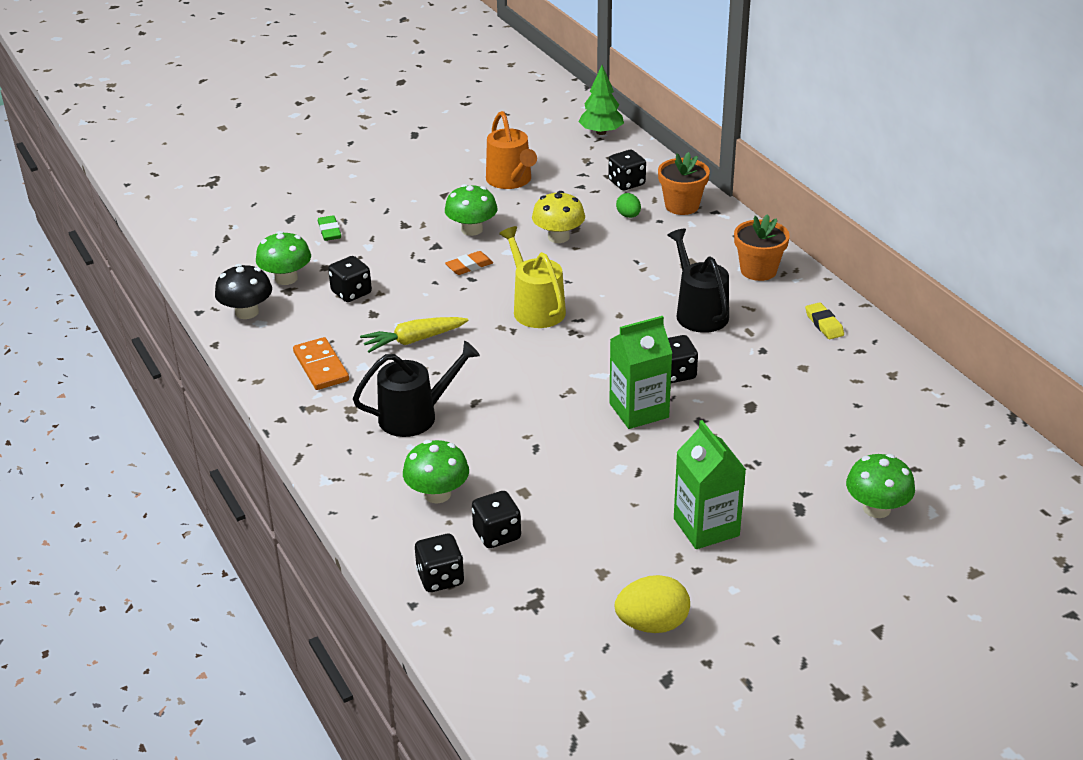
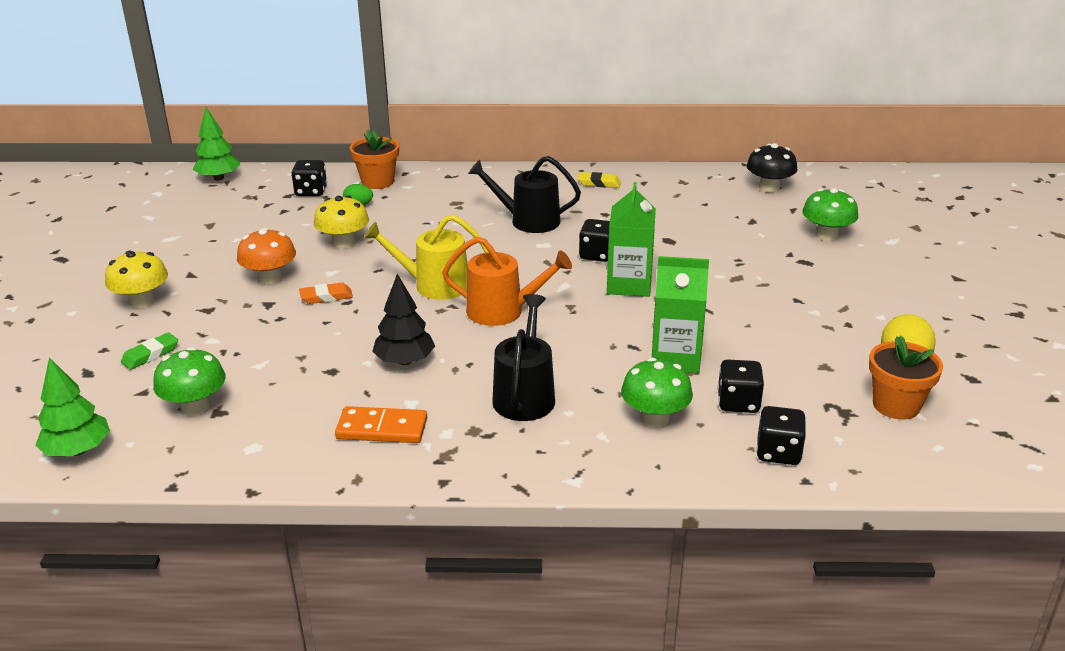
camera: 60 degrees left, 5 degrees down
(208, 259) = (78, 450): none -> green tree
(247, 312) = (221, 451): black mushroom -> black mushroom (769, 188)
(329, 231) = (150, 355): green eraser -> green eraser turned 60 degrees counterclockwise
(351, 293) = (279, 373): black dice -> none
(390, 194) = (142, 301): none -> yellow mushroom
(413, 340) = (405, 361): yellow carrot -> black tree
(469, 266) = (326, 297): orange eraser -> orange eraser turned 75 degrees clockwise
(472, 229) = (270, 278): green mushroom -> orange mushroom
(511, 180) = (222, 237): orange watering can -> orange watering can (502, 311)
(706, 527) = (800, 304): green carton -> green carton (675, 358)
(758, 270) = (503, 183): orange flower pot -> orange flower pot (896, 405)

